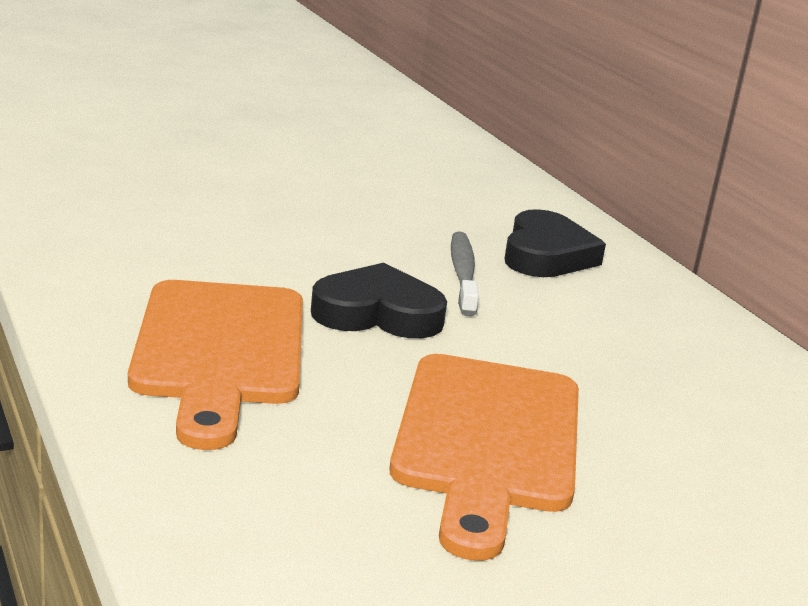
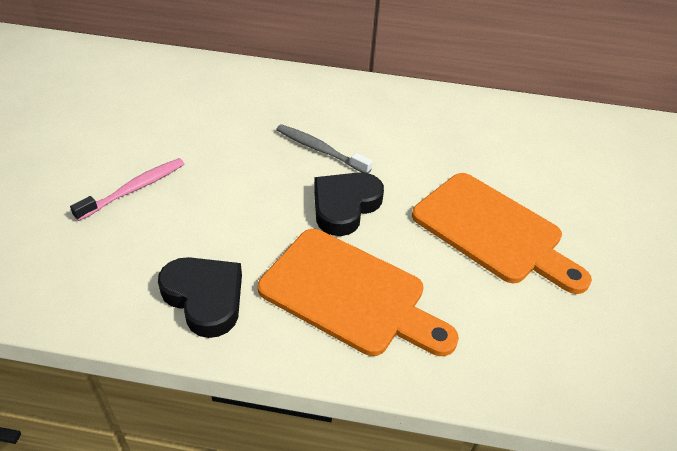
camera: 55 degrees left, 20 degrees up
(237, 190) = (134, 189): none -> pink toothbrush
(546, 255) = (318, 108): black heart -> black heart (205, 298)

